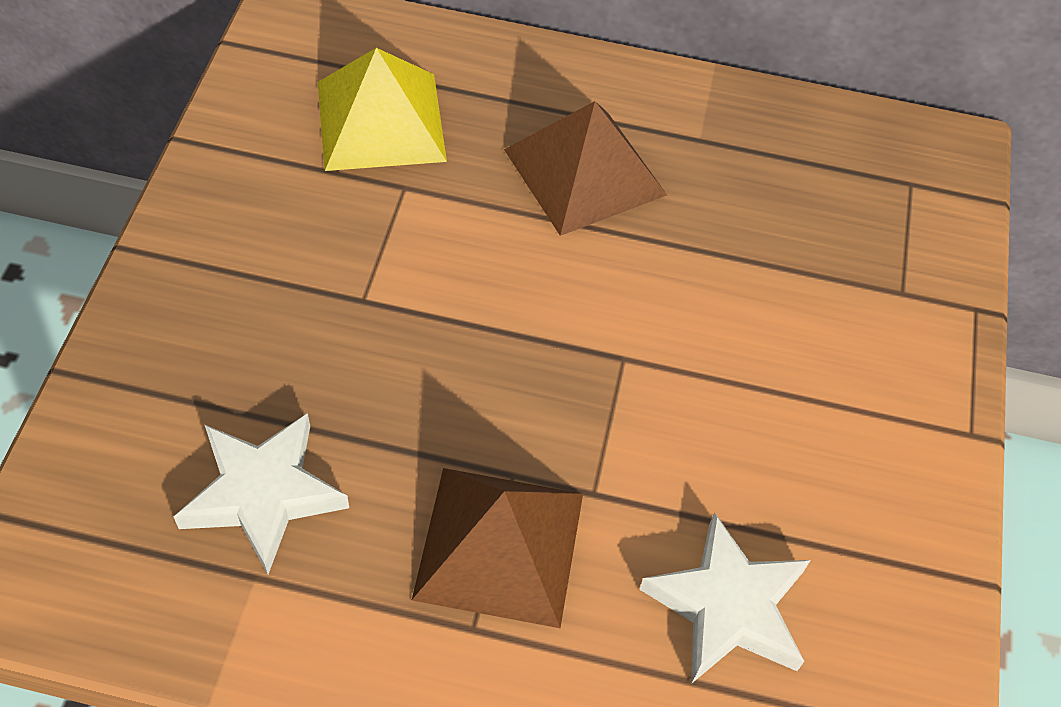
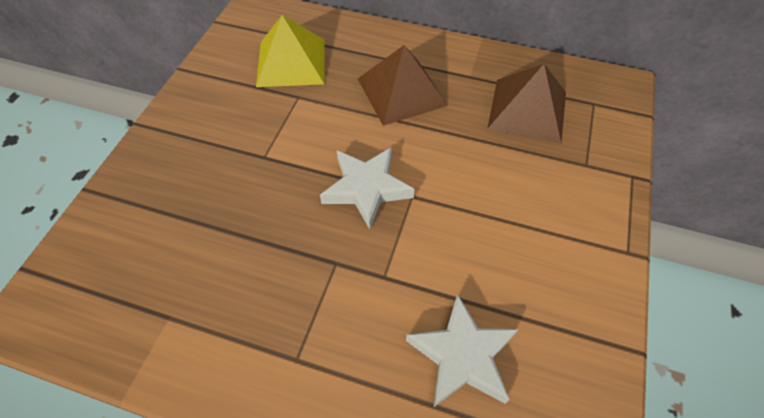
camera: 10 degrees right, 0 degrees up
(263, 493) = (184, 266): white star -> white star (366, 188)
(499, 545) = (321, 306): brown pyramid -> brown pyramid (527, 110)

